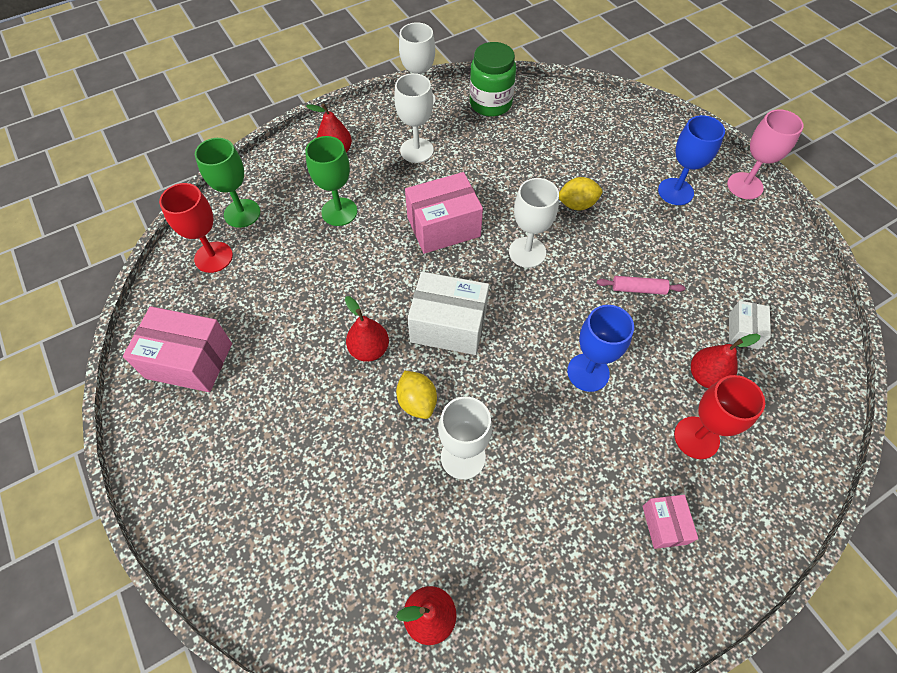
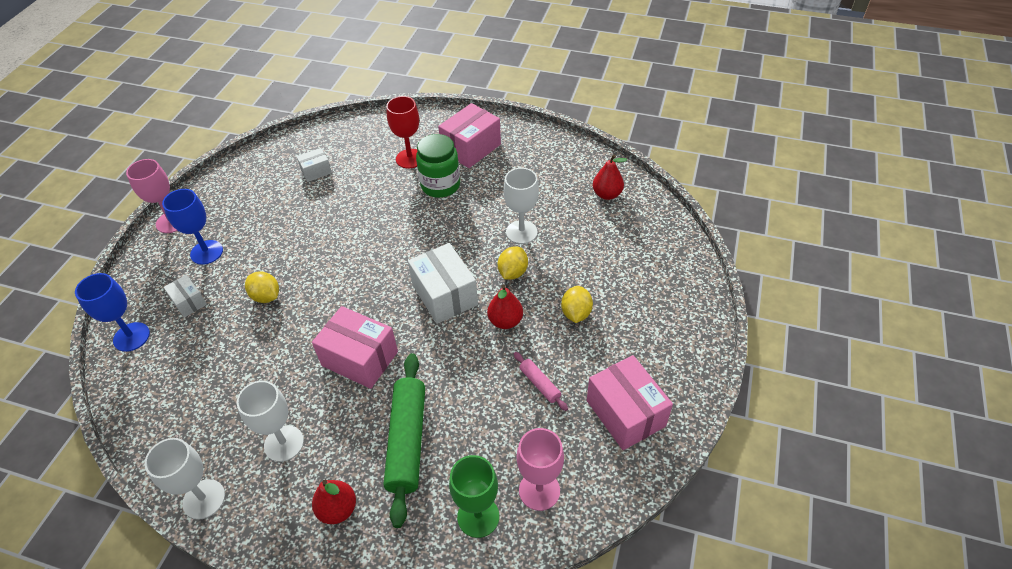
camera: 130 degrees left, 10 degrees down
(213, 257) = (539, 490): red goblet -> pink goblet
(313, 414) = (576, 313): none -> yellow lemon
(339, 212) = (407, 441): green goblet -> green rolling pin
(490, 103) = (170, 433): green jar -> green jar (440, 185)
(527, 252) = (341, 295): white goblet -> none
(588, 372) = (412, 215): blue goblet -> blue goblet (131, 337)
(617, 158) = (189, 302): none -> white box
(638, 289) = (323, 226): pink rolling pin -> pink rolling pin (539, 384)
(664, 524) = (471, 148): pink box -> pink box, size x1.87
(706, 376) = (365, 171): red pear -> none

